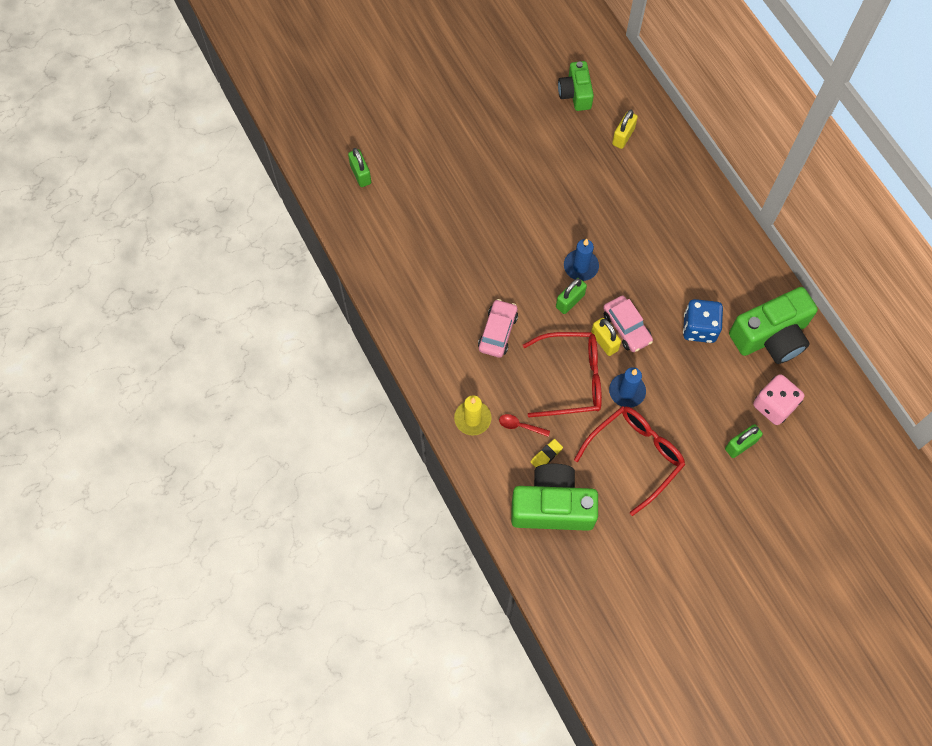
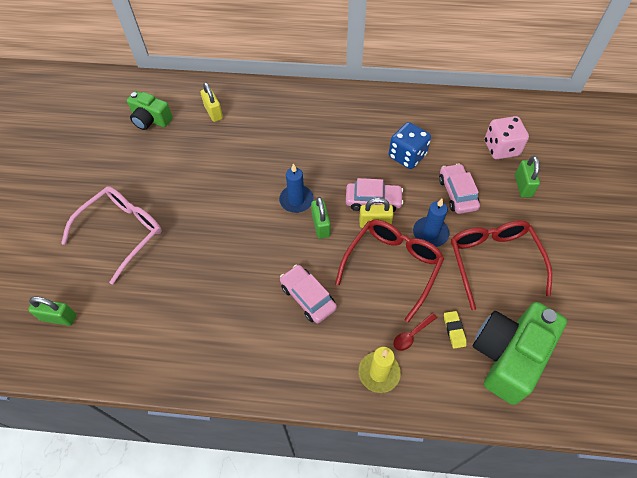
camera: 55 degrees left, 10 degrees down
(454, 160) = (122, 232): none -> pink glasses
(688, 392) = (457, 193): none -> pink car
(771, 336) = (443, 120): green camera -> none

